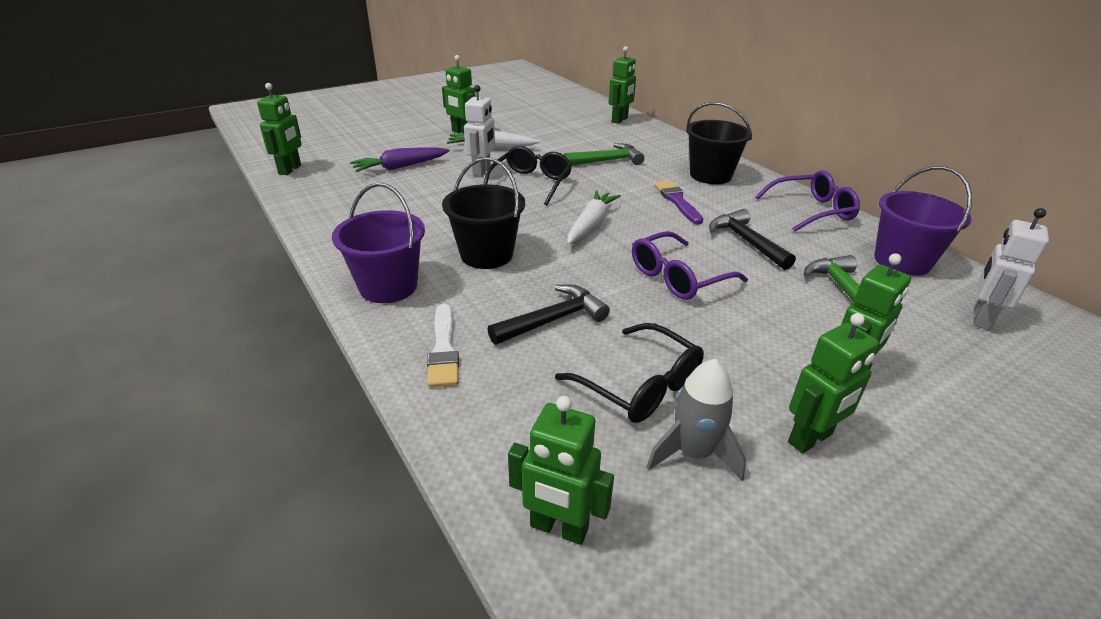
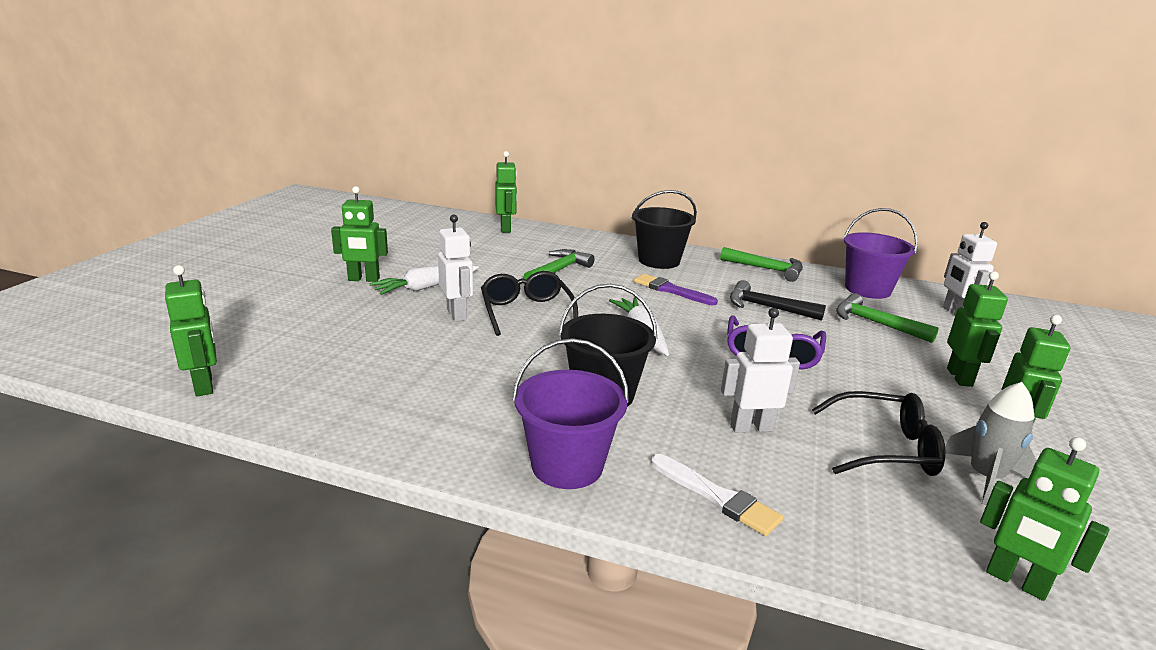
camera: 40 degrees left, 10 degrees down
(400, 167) = (355, 337): purple carrot -> none
(553, 320) = (751, 427): black hammer -> white robot
(558, 528) = (1016, 582): green robot -> green robot turned 60 degrees clockwise
(812, 211) = (766, 269): purple glasses -> green hammer

